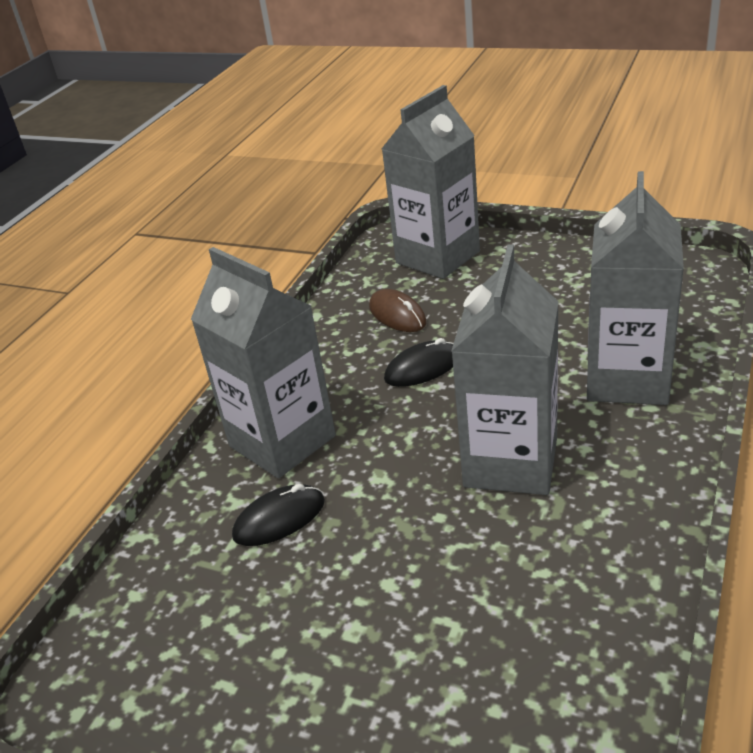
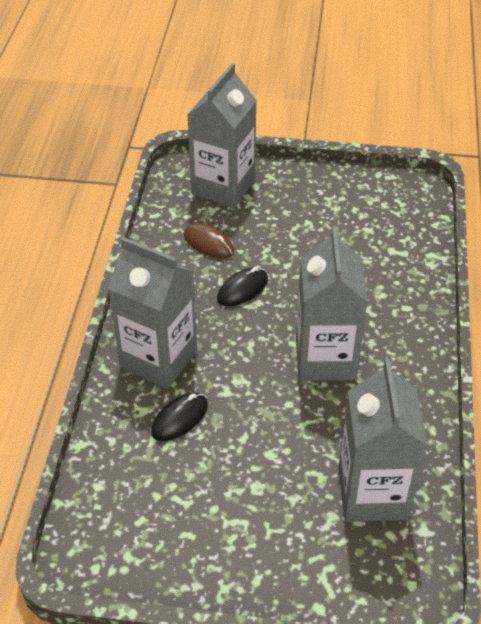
camera: 20 degrees left, 10 degrees up
(627, 379) = (387, 287): grey carton -> grey carton (372, 493)

